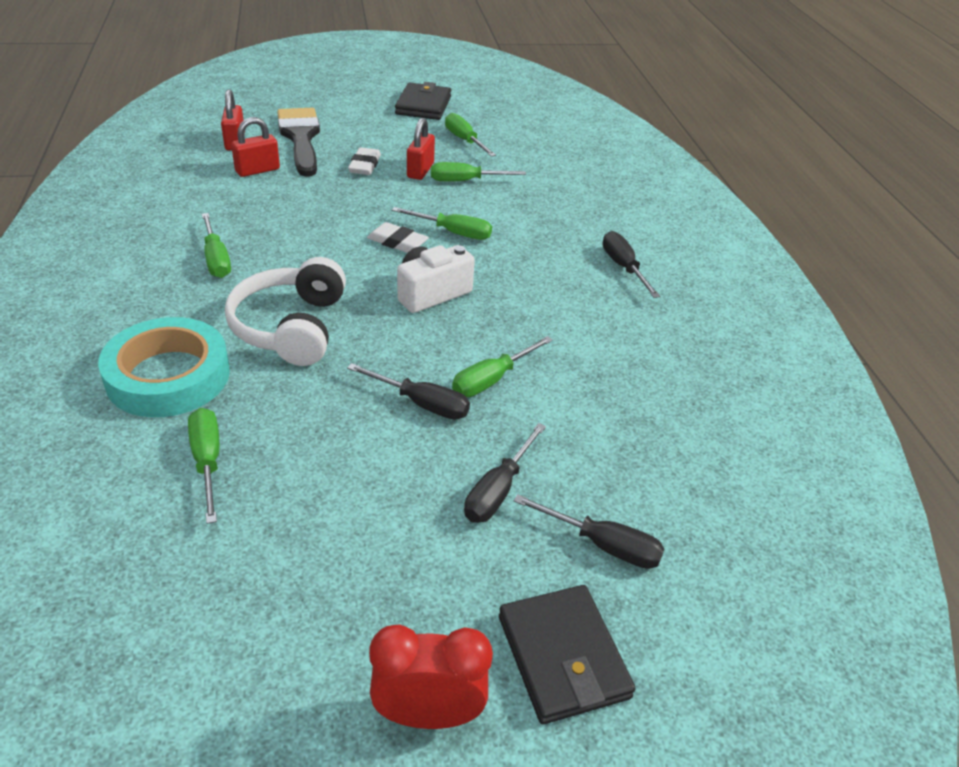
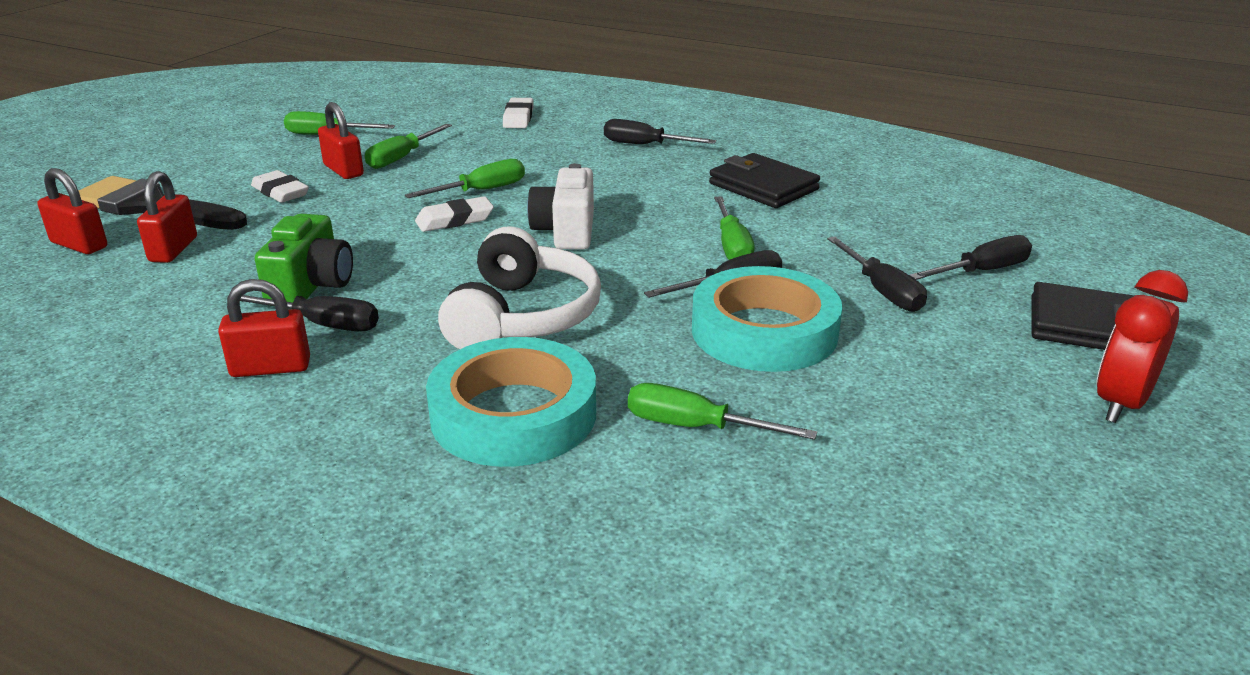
camera: 50 degrees left, 10 degrees down
(155, 266) = (270, 368): none -> red padlock
(216, 259) = (322, 324): green screwdriver -> black screwdriver
(258, 233) = (311, 286): none -> green camera
(291, 327) = (522, 317): white headphones -> white headphones turned 120 degrees counterclockwise
(368, 446) = (764, 331): none -> turquoise tape
(423, 105) = (220, 130): black wallet -> black wallet (763, 187)
(594, 193) = (518, 118): none -> white eraser

